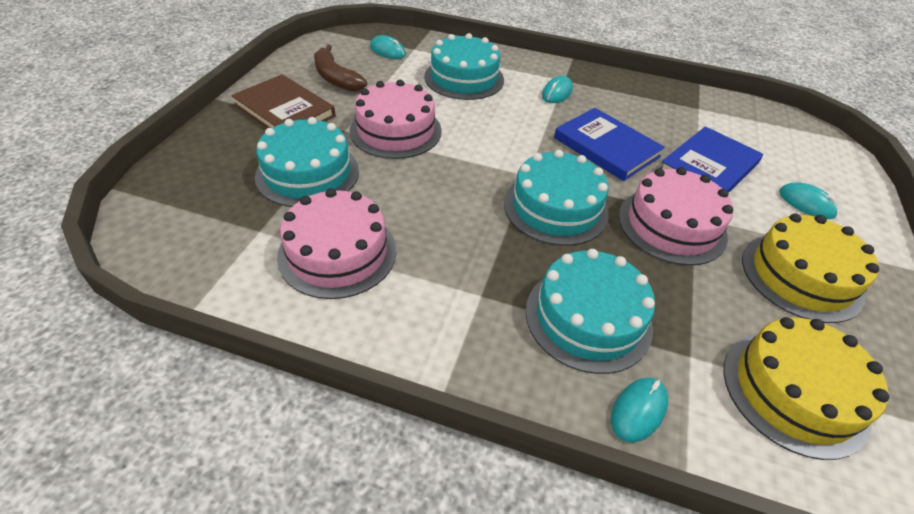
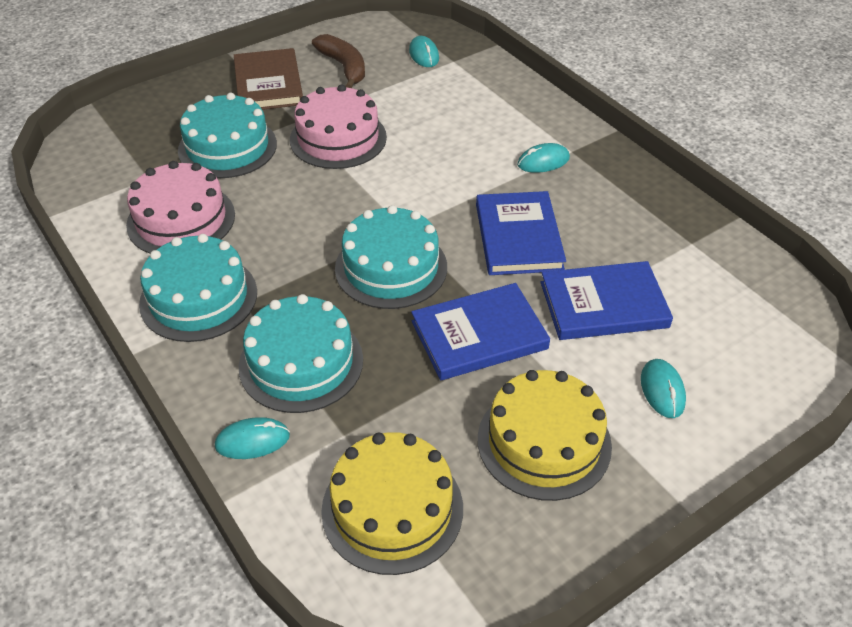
camera: 40 degrees right, 0 degrees up
(335, 78) = (344, 67): brown banana -> brown banana turned 150 degrees clockwise
(464, 78) = (465, 110): turquoise cake -> turquoise cake (198, 297)
(672, 225) = (479, 335): pink cake -> blue book

